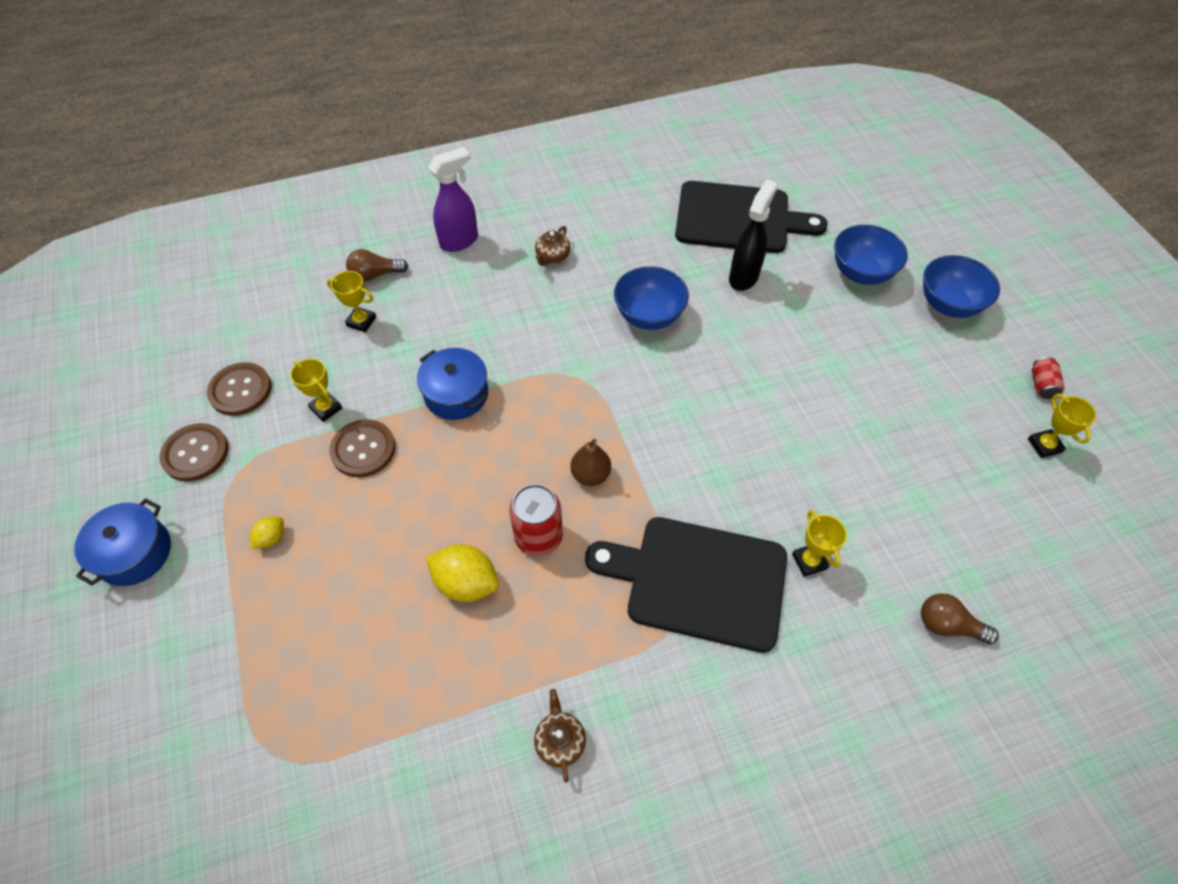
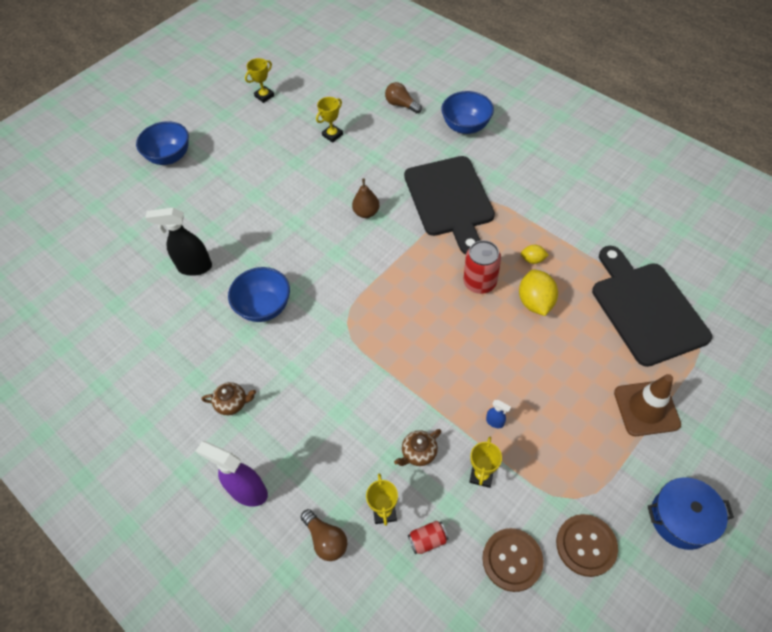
camera: 115 degrees left, 0 degrees up
(250, 609) = (646, 408): none -> brown traffic cone
(271, 538) = (598, 432): yellow lemon -> yellow lemon (532, 260)
(363, 449) = (495, 422): brown button -> blue spray bottle
(456, 394) = (409, 391): blue pot -> none
(560, 741) = (577, 217): brown teapot -> brown teapot (418, 453)
(590, 475) = (419, 278): brown pear -> brown pear (366, 213)
(738, 218) = (127, 294): black cutting board -> black cutting board (646, 309)
(809, 561) = (403, 161): yellow trophy -> yellow trophy (332, 135)
(861, 273) = (159, 206): blue bowl -> blue bowl (466, 126)
(948, 625) = (401, 105): brown light bulb -> brown light bulb turned 135 degrees clockwise
(1041, 385) = (219, 105): red can -> red can (428, 540)

